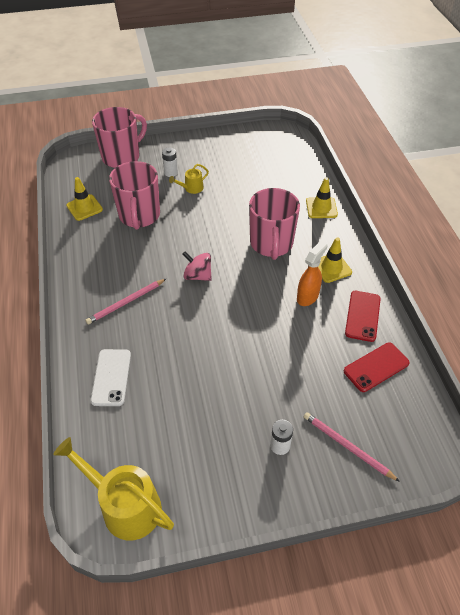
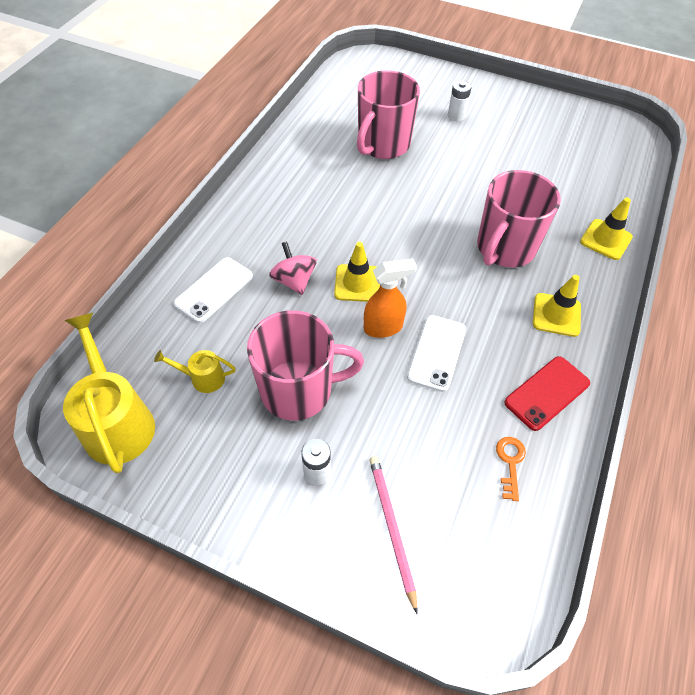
camera: 35 degrees right, 5 degrees up
(84, 207) = (335, 110): yellow traffic cone -> yellow traffic cone (357, 283)
(122, 157) = (417, 76): pink mug -> pink mug (298, 390)
(126, 302) = (292, 225): pink pencil -> none
(191, 188) = (464, 143): yellow watering can -> yellow watering can (202, 378)
(198, 275) = (390, 238): pink spinning top -> pink spinning top (294, 281)
(286, 330) = (436, 353): none -> white phone
(307, 297) = (496, 331): orange spray bottle -> orange spray bottle (383, 327)
(376, 367) = (510, 462): red phone -> orange key

